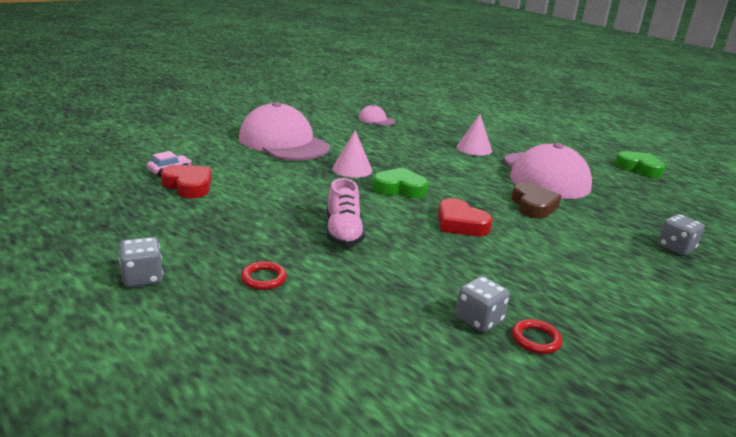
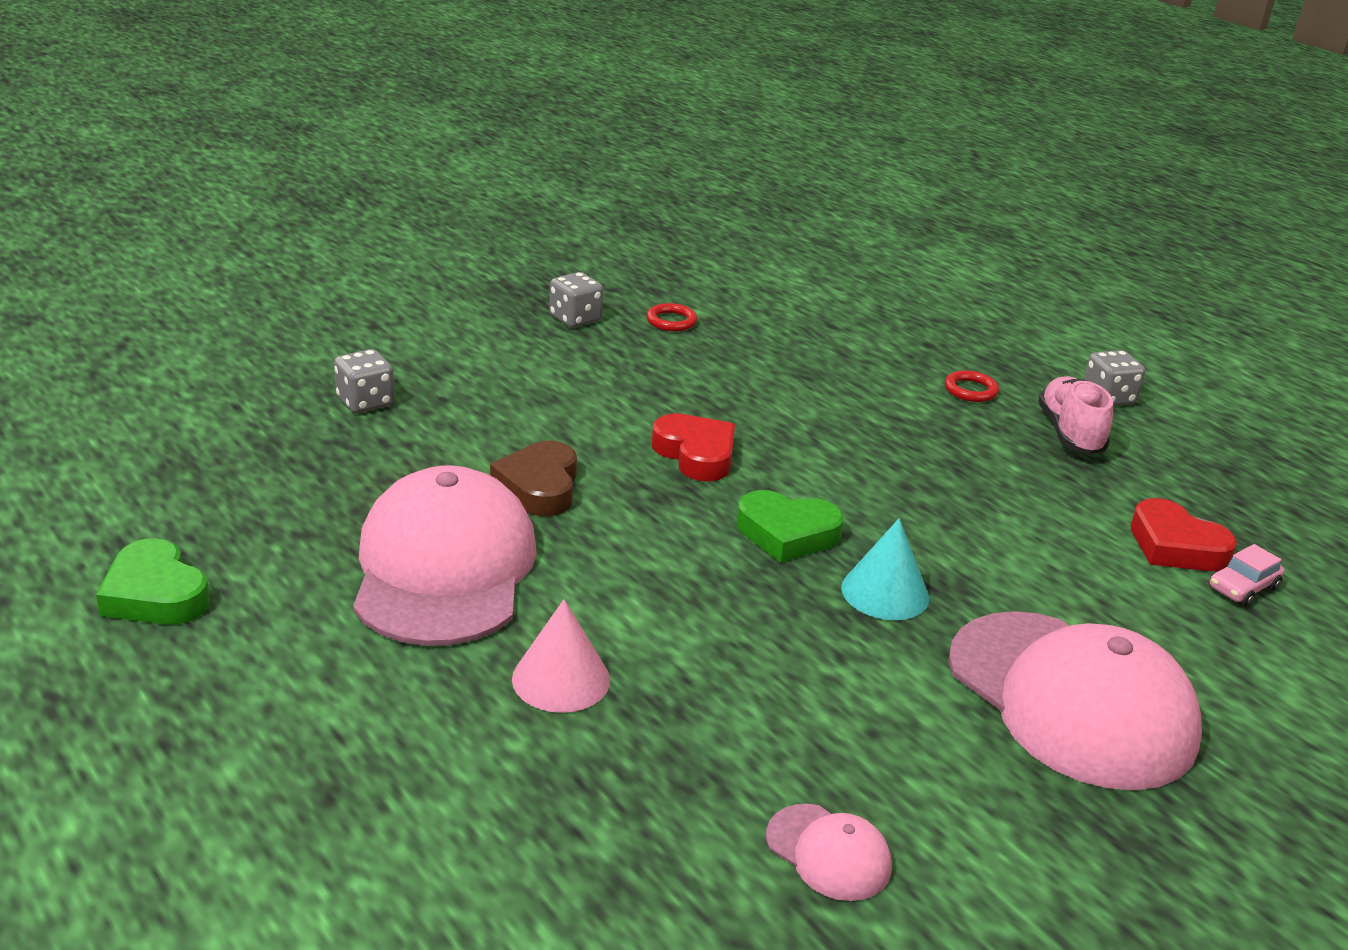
camera: 175 degrees left, 5 degrees up
(343, 232) = (884, 446): pink shoe -> pink shoe (1070, 433)
(352, 169) = (885, 592): pink cone -> turquoise cone
(479, 320) = (724, 339): grey dice -> grey dice (575, 319)

